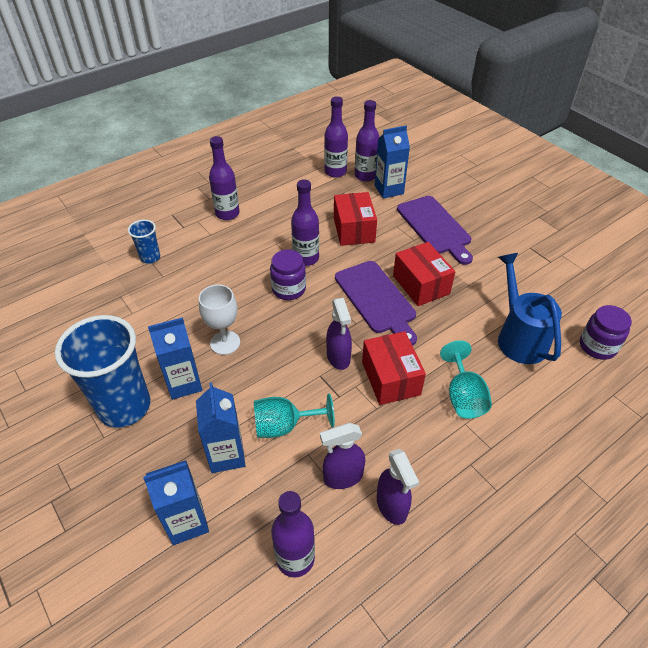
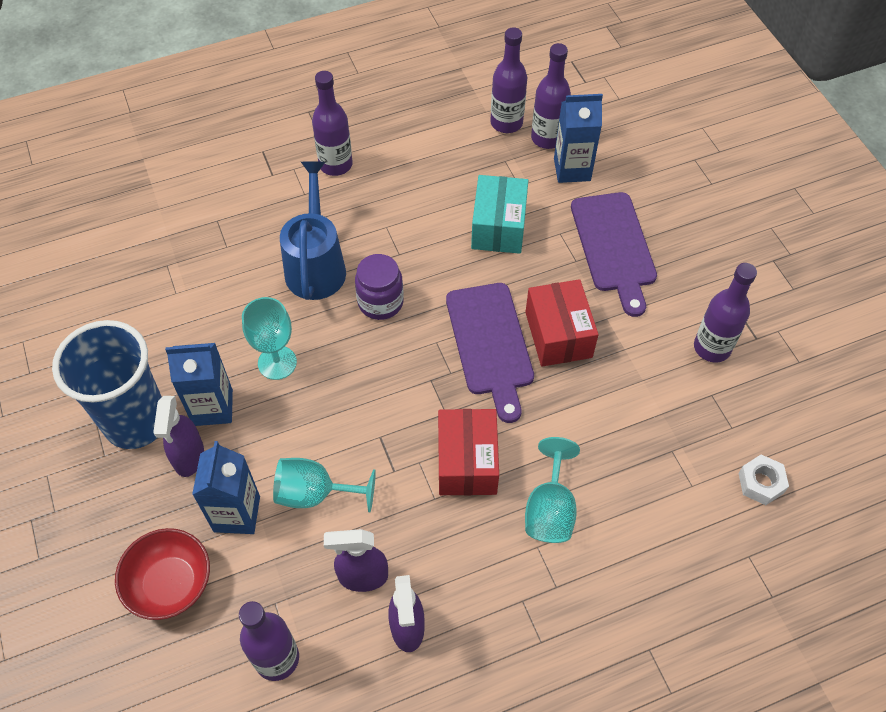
camera: 15 degrees right, 10 degrees up
(150, 257) = (217, 214): blue cup -> none
(187, 522) = (170, 584): blue carton -> red bowl
(225, 343) = (277, 363): white goblet -> turquoise goblet
(306, 258) = (418, 259): purple bottle -> purple bottle (712, 348)
(338, 357) = (411, 417): purple spray bottle -> purple spray bottle (189, 457)
(354, 230) = (498, 227): red box -> turquoise box
(519, 337) = (659, 443): blue watering can -> blue watering can (316, 265)
(597, 346) = (761, 483): purple jar -> white nut

